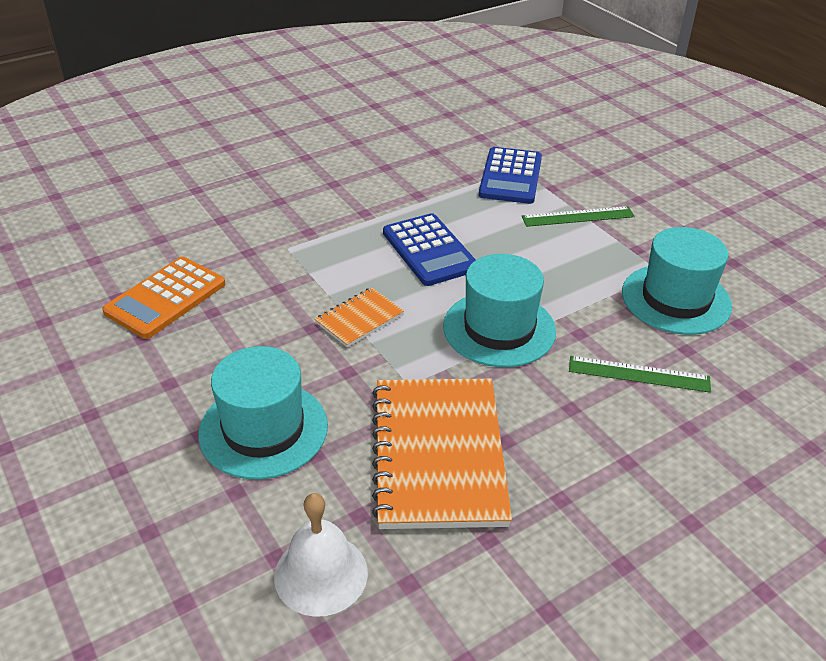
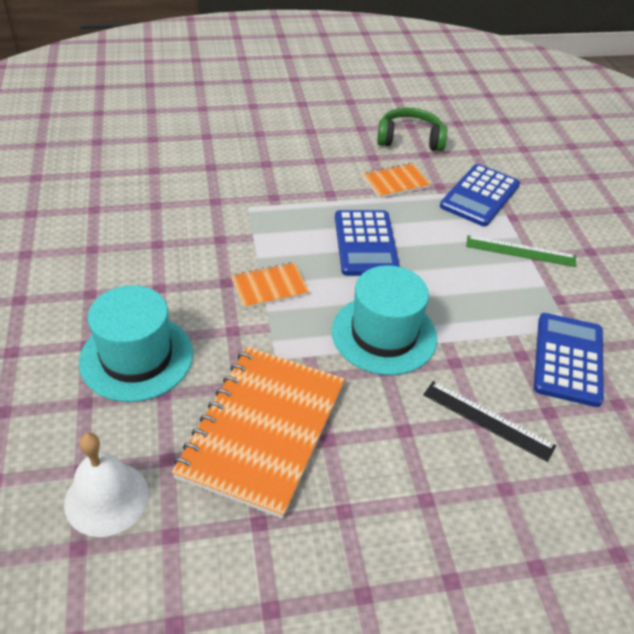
camera: 20 degrees right, 5 degrees up
(165, 298) = (129, 221): orange calculator -> none
(411, 141) = (409, 139): none -> green headphones
(423, 185) = (395, 182): none -> orange notebook
(639, 374) = (487, 420): green ruler -> black ruler
(676, 299) = (568, 359): turquoise hat -> blue calculator

